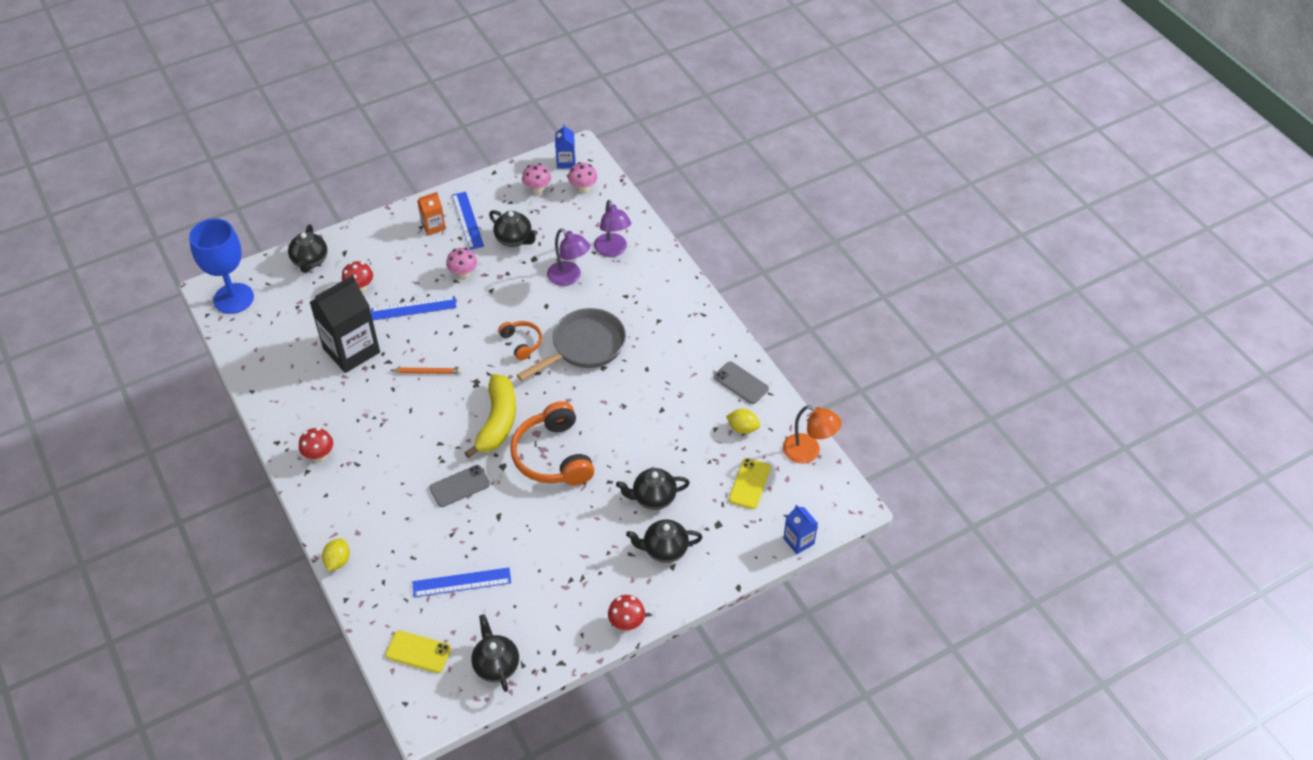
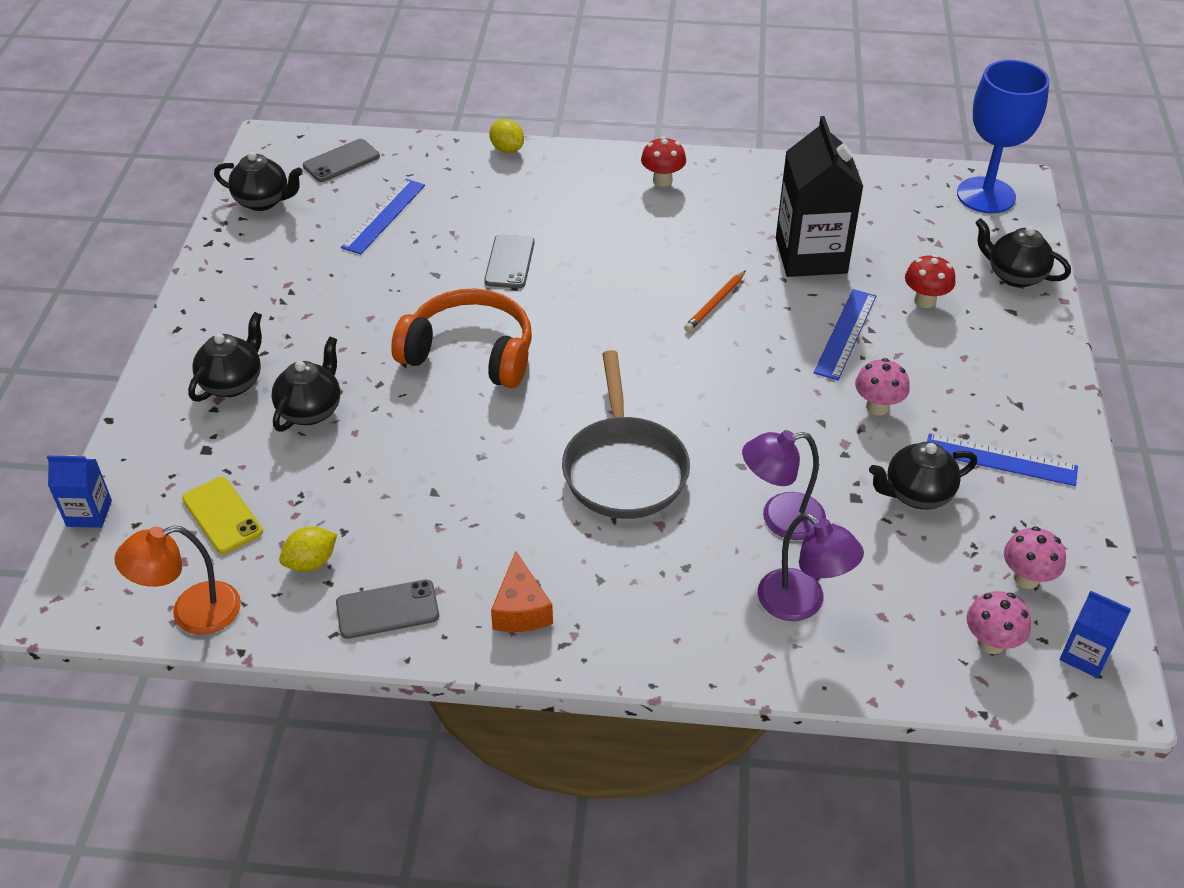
camera: 125 degrees right, 5 degrees down
(418, 652) = (341, 161): yellow phone -> grey phone
(433, 226) = (1011, 417): orange carton -> none
(497, 422) = (573, 329): yellow banana -> none
(522, 343) = (689, 408): orange headphones -> none
(612, 250) = (802, 603): purple lamp -> purple lamp turned 150 degrees counterclockwise
(626, 623) = (187, 308): red mushroom -> none
(698, 338) = (521, 609): none -> orange cheese

